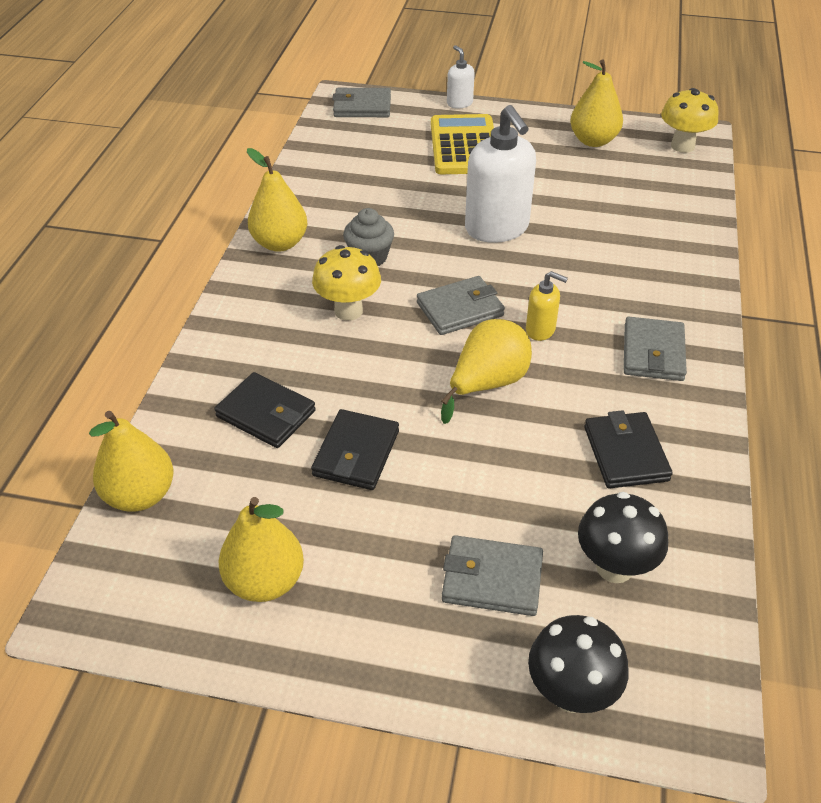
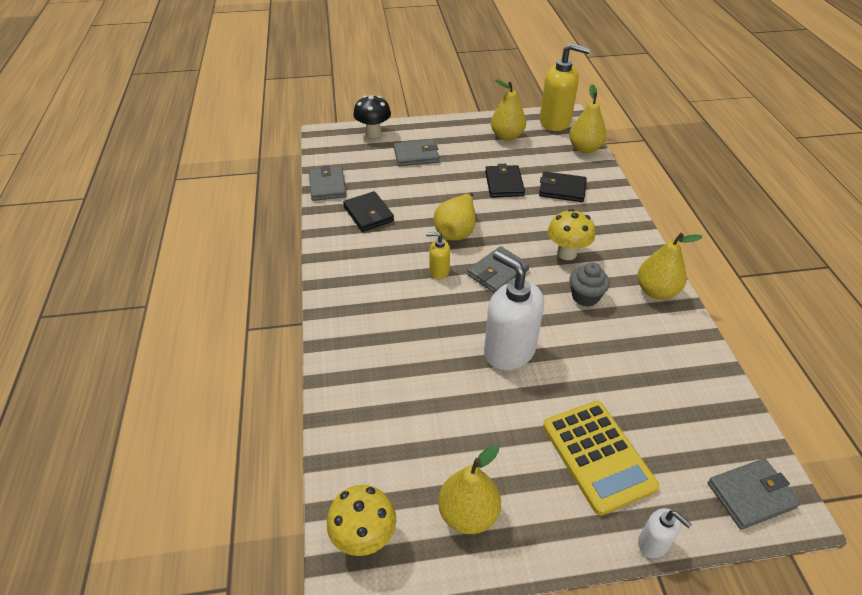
camera: 160 degrees right, 0 degrees up
(125, 596) = (555, 122): none -> yellow soap dispenser
(614, 567) = (365, 170): black mushroom -> none
(653, 353) = (362, 274): grey wallet -> grey wallet (327, 186)

